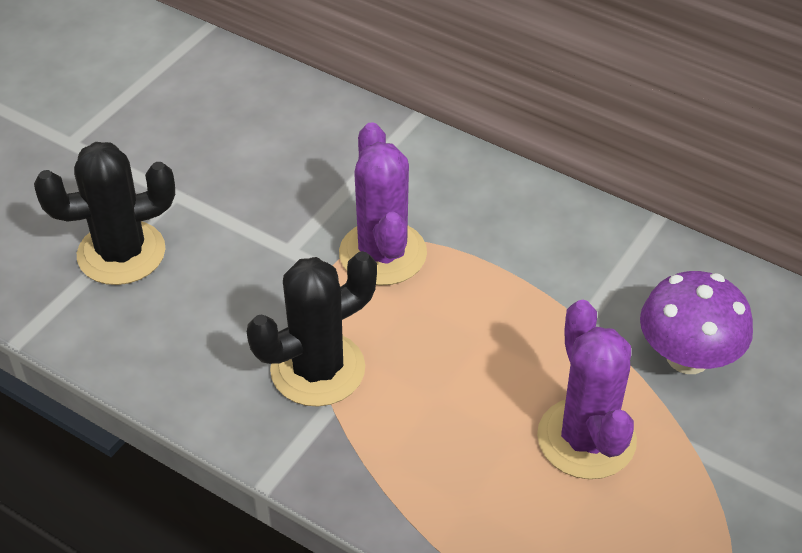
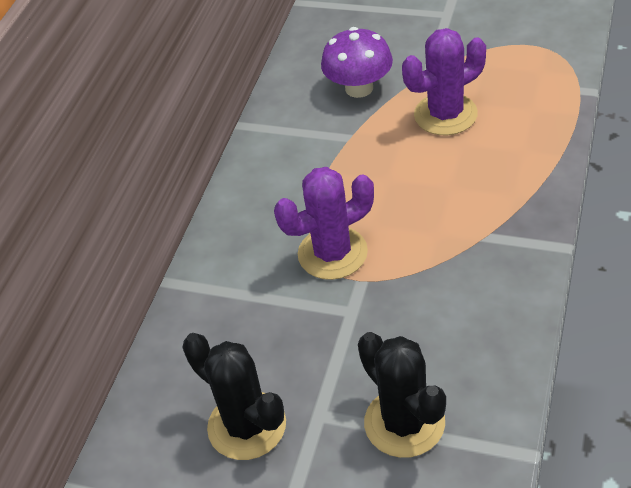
camera: 100 degrees left, 0 degrees up
(317, 369) = (459, 253): black cactus -> black cactus (247, 426)

